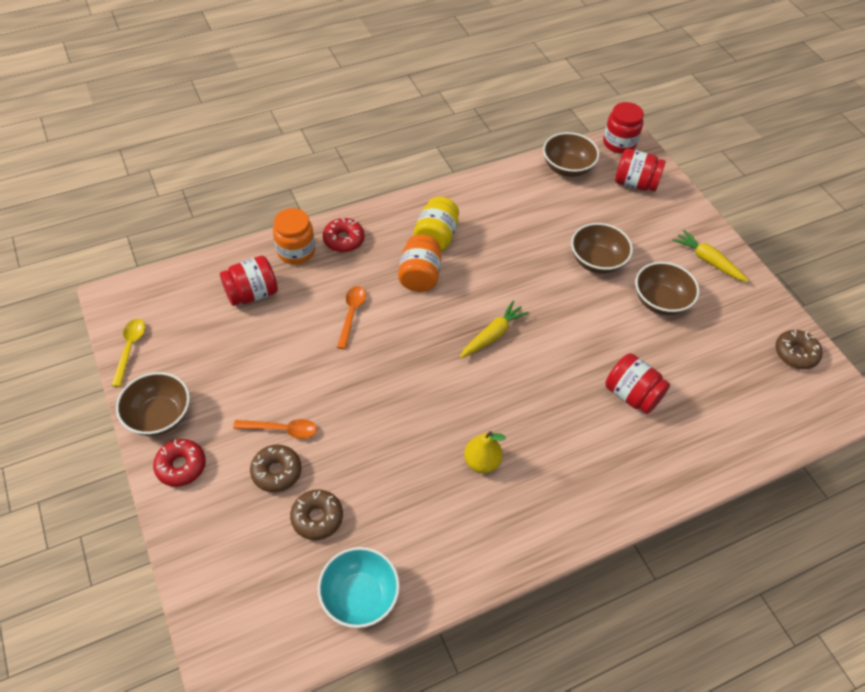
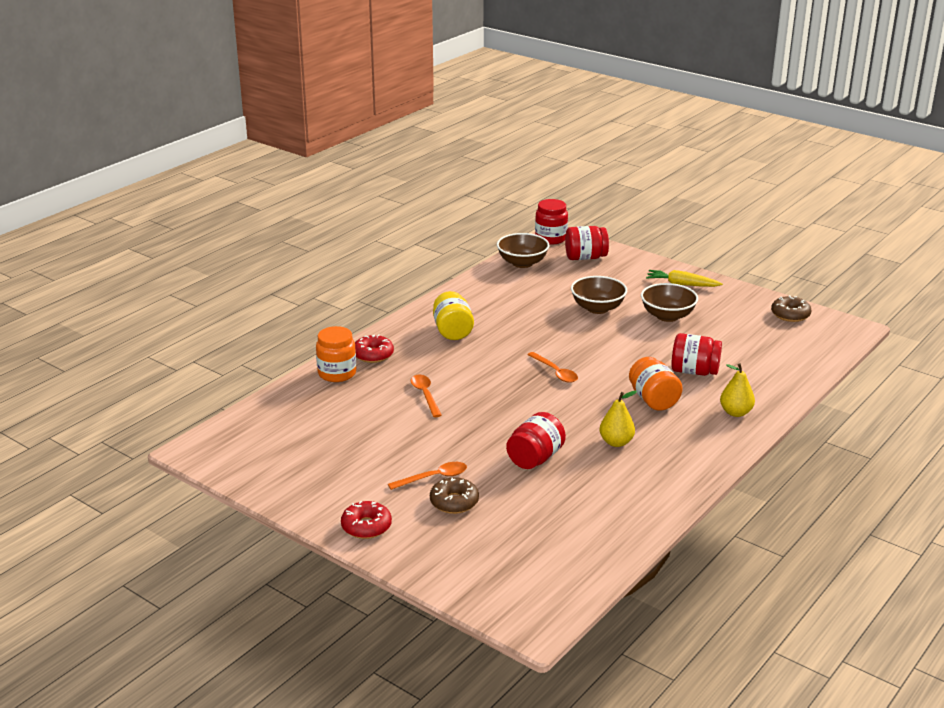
camera: 25 degrees left, 25 degrees down
(130, 349) = (243, 475): yellow spoon -> none
(159, 416) = (315, 505): brown bowl -> none
(252, 294) = (323, 409): red jar -> red jar (535, 458)
(317, 518) = (515, 515): brown donut -> none
(360, 596) = (593, 544): turquoise bowl -> none
(420, 276) = (461, 357): orange jar -> orange jar (653, 400)
(492, 335) = (555, 372): yellow carrot -> orange spoon
(632, 475) = (735, 412): none -> yellow pear

